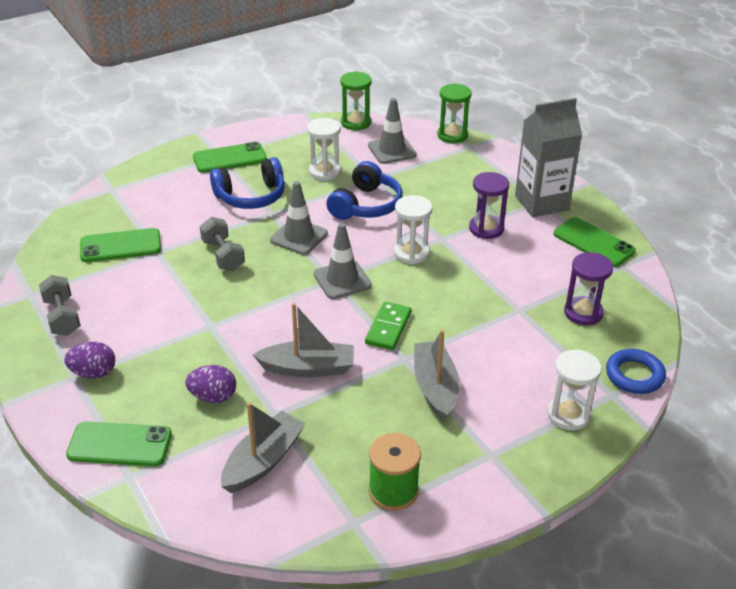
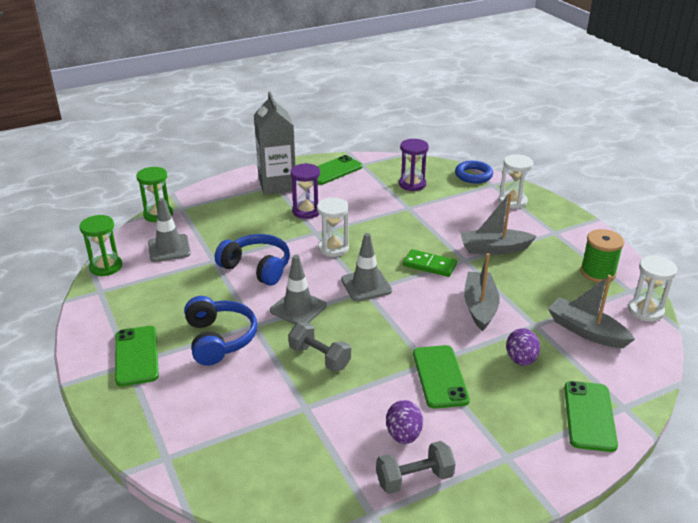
camera: 85 degrees left, 5 degrees down
(93, 373) = (500, 443): purple egg -> purple egg (403, 435)
(120, 246) = (289, 439): green phone -> green phone (440, 376)
(223, 255) = (320, 357): grey dumbbell -> grey dumbbell turned 60 degrees clockwise
(325, 171) = (191, 289): white hourglass -> white hourglass (645, 311)

